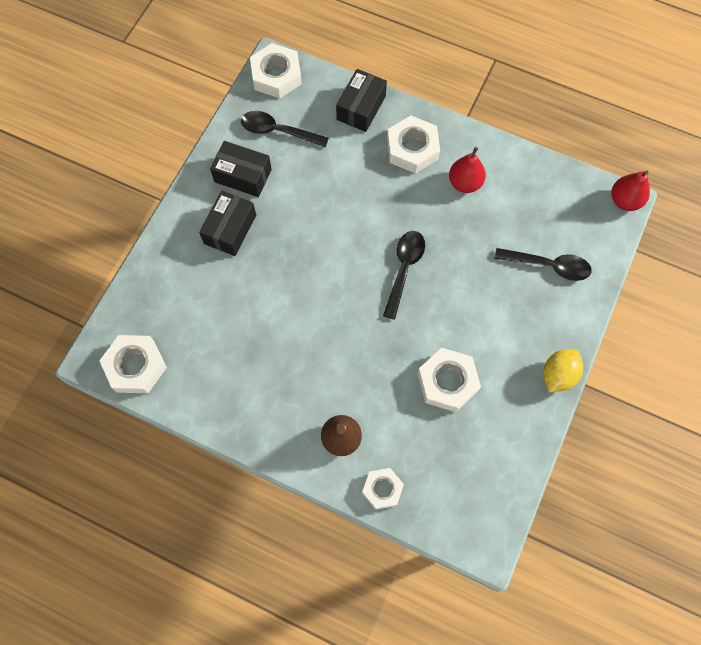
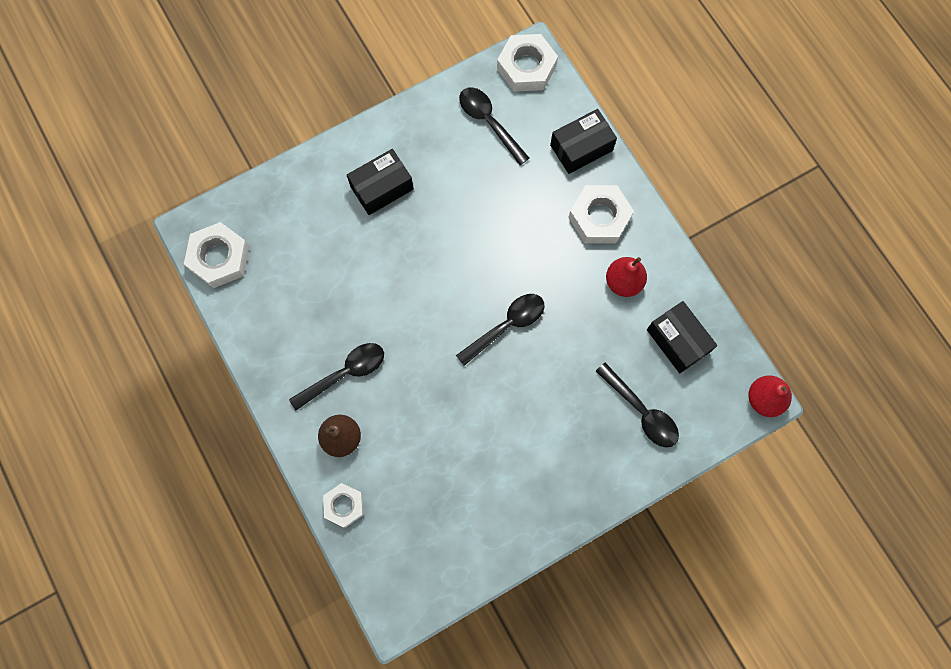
camera: 35 degrees right, 5 degrees up
(243, 175) = (428, 145): black box -> black box (678, 341)
(306, 387) = (345, 373): none -> black spoon
(447, 382) = (468, 453): white nut -> none
(558, 375) = (572, 516): yellow lemon -> none

